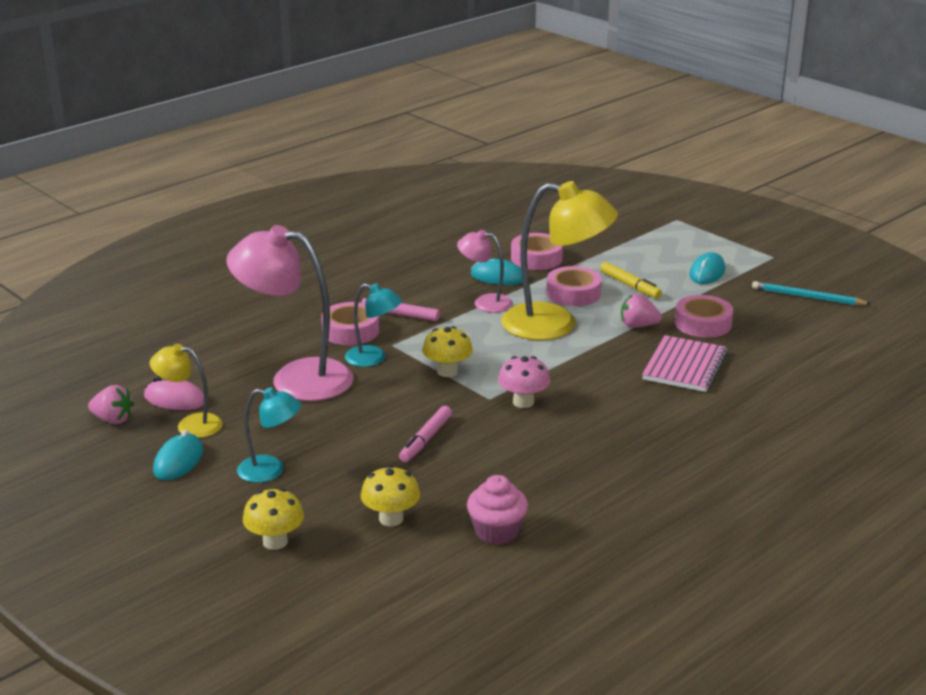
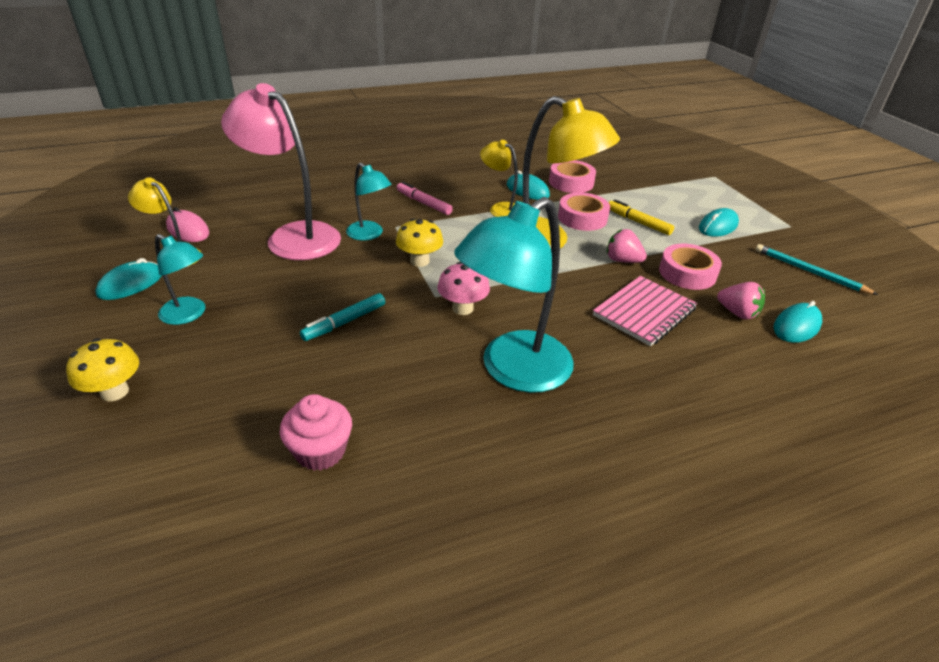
camera: 20 degrees right, 10 degrees up
(113, 420) = (127, 235): pink strawberry -> pink strawberry (737, 313)
(350, 331) = (373, 207): pink tape -> none
(391, 519) = (237, 400): yellow mushroom -> none
(426, 440) = (344, 322): pink marker -> turquoise marker
(485, 302) = (500, 209): pink lamp -> yellow lamp
(605, 438) = (513, 371): none -> turquoise lamp
(630, 285) = (638, 222): yellow marker -> yellow marker turned 150 degrees clockwise
(815, 347) = (796, 326): none -> turquoise mouse

